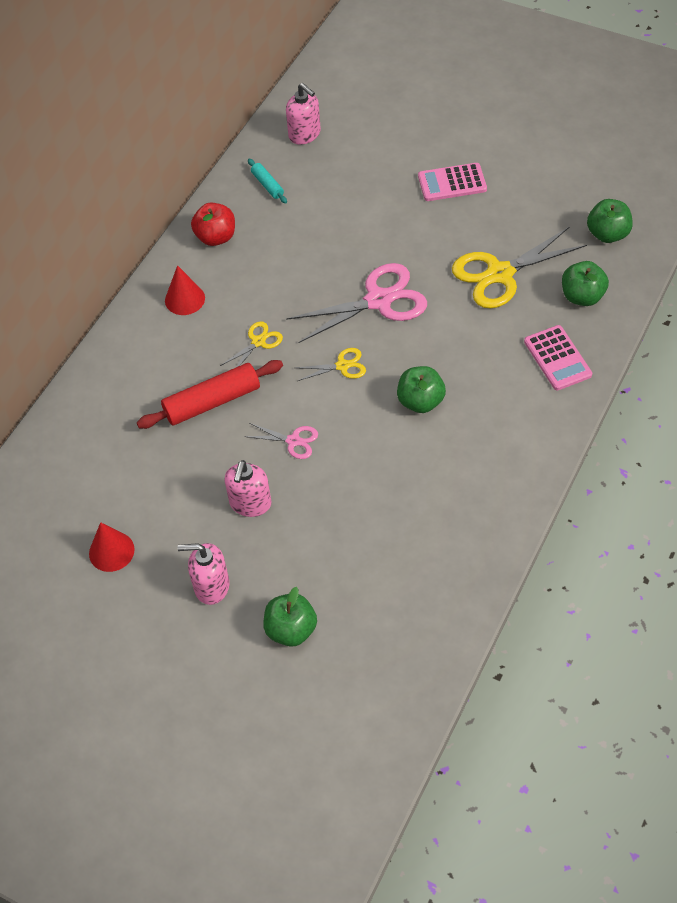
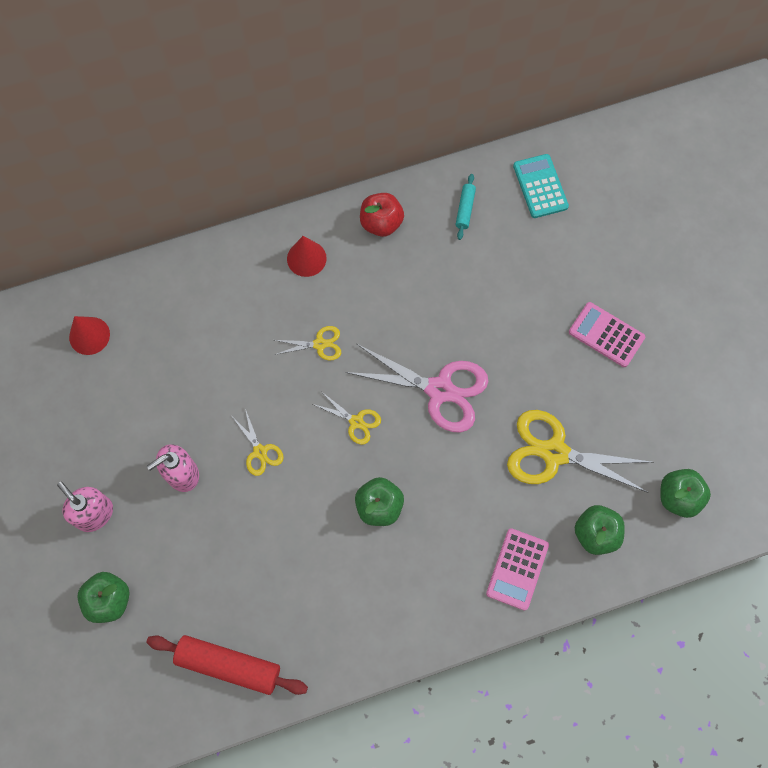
camera: 40 degrees right, 15 degrees up
(111, 551) = (61, 422): red cone -> red cone (89, 335)
(212, 402) = (239, 365): red rolling pin -> red rolling pin (229, 665)
(293, 441) = (260, 451): pink scissors -> yellow scissors
(304, 134) = (540, 186): pink soap dispenser -> turquoise calculator

